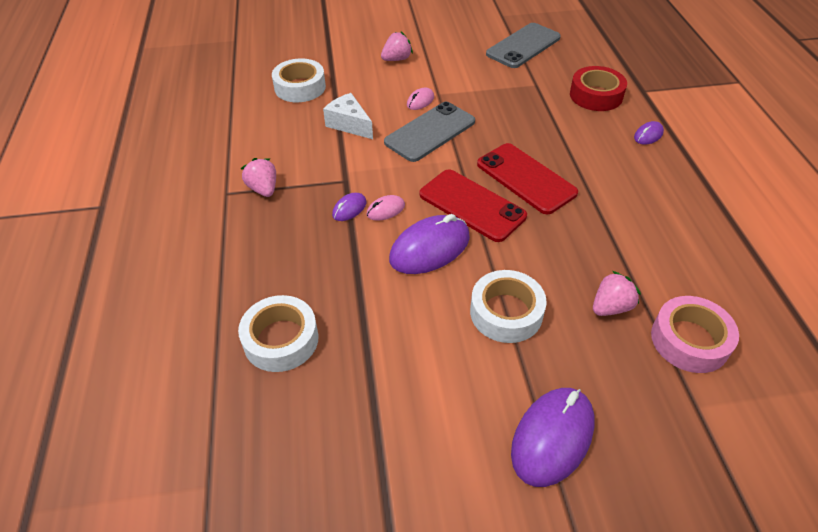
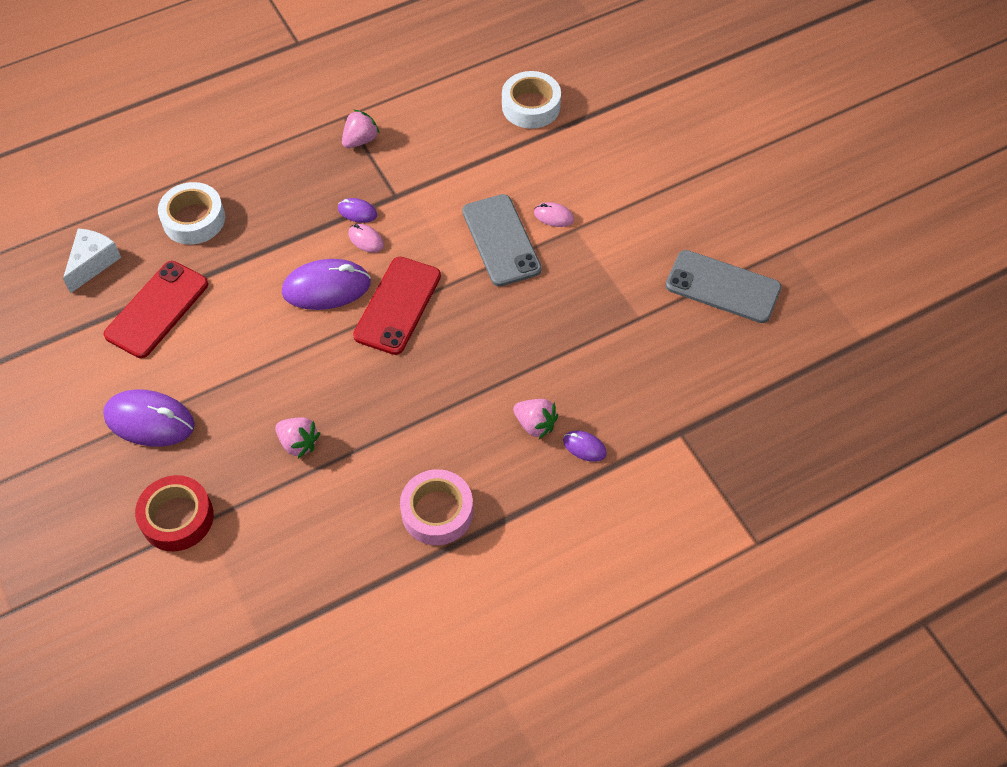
camera: 70 degrees right, 10 degrees up
(349, 124) = (484, 169): white cheese -> white cheese (93, 263)
(396, 59) = (627, 171): pink strawberry -> pink strawberry (535, 424)
(430, 132) = (501, 240): grey phone -> grey phone turned 45 degrees clockwise
(430, 248) = (326, 288): purple mouse -> purple mouse turned 45 degrees counterclockwise
(506, 312) = (267, 363): white tape -> none
(526, 178) = (457, 342): red phone -> red phone (157, 309)
(596, 95) = (645, 383): red tape -> red tape (177, 518)
(689, 340) = (277, 511): pink tape -> pink tape (437, 512)

